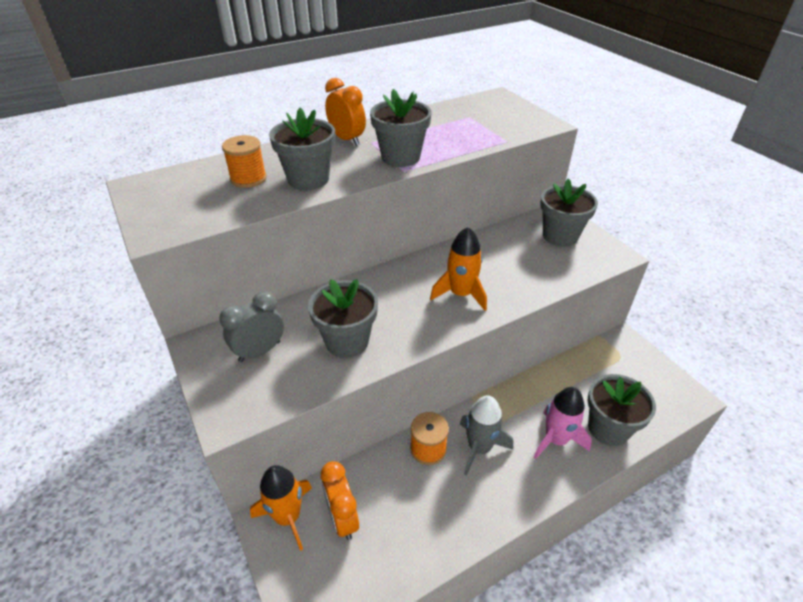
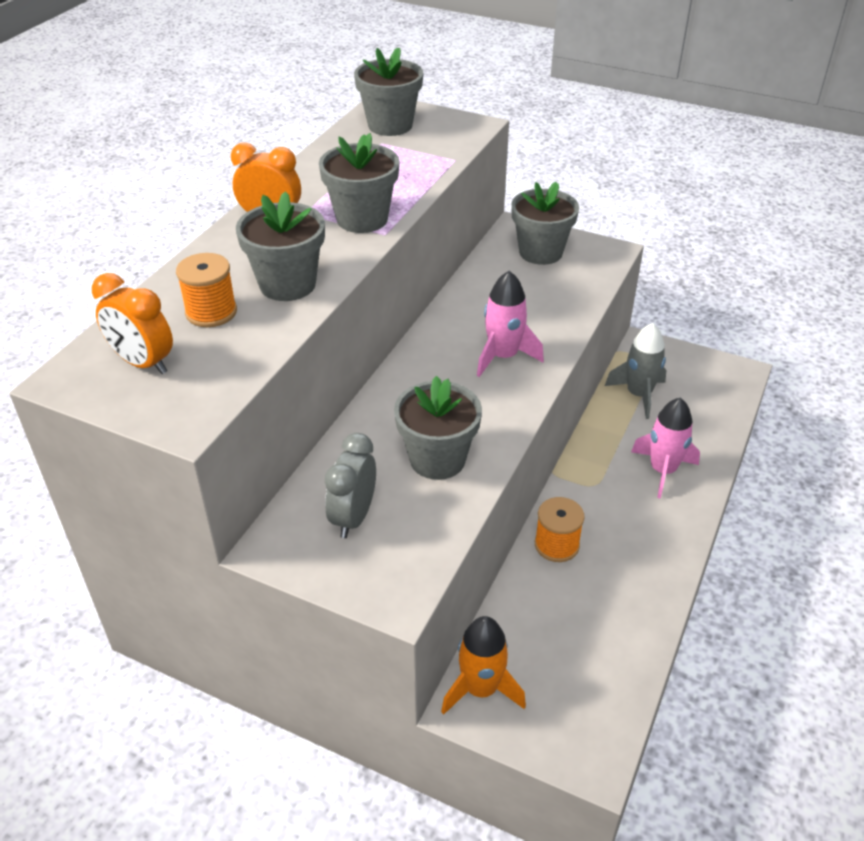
camera: 35 degrees left, 0 degrees up
(342, 518) = (536, 656): orange clock -> orange clock (143, 363)
(461, 294) = (503, 356): orange rocket -> pink rocket
(479, 448) = (603, 516): grey rocket -> grey rocket (638, 395)
(608, 428) = (697, 436): grey flower pot -> grey flower pot (390, 125)

